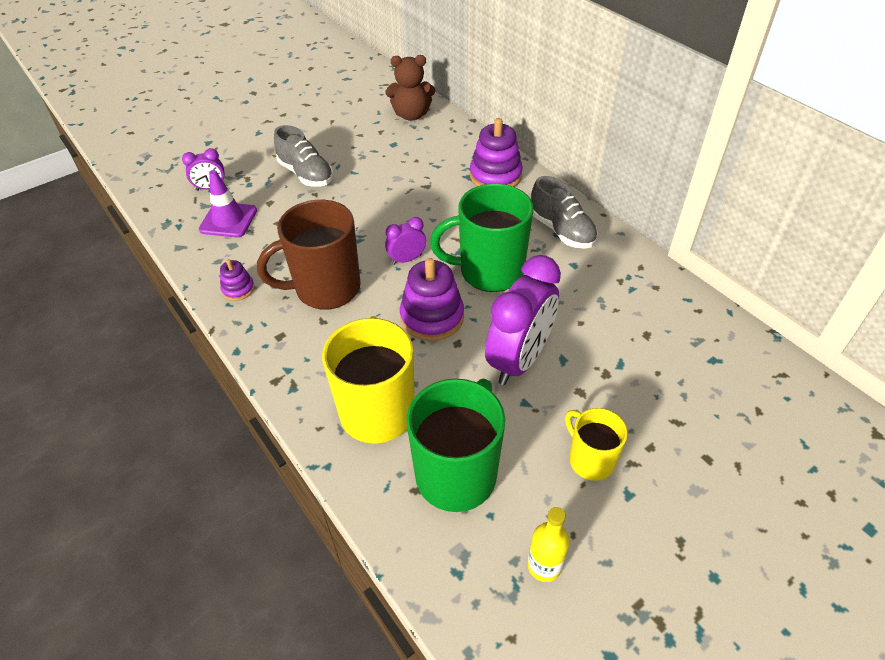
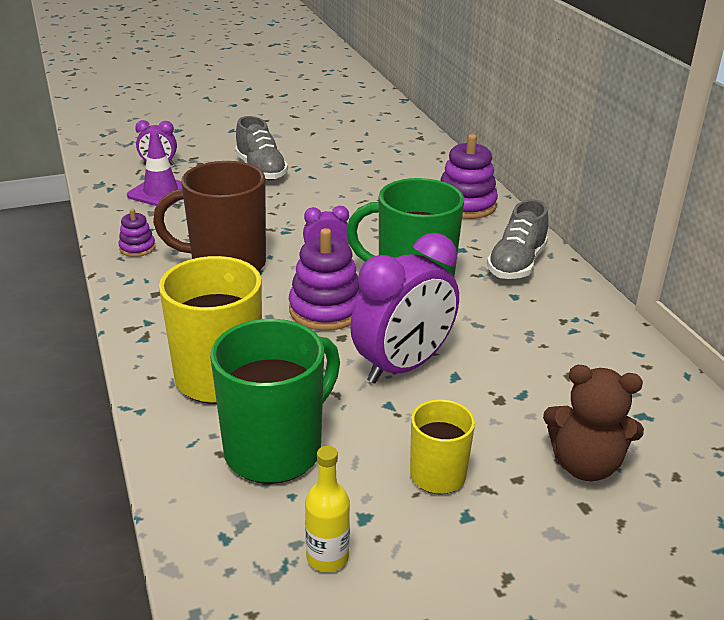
camera: 15 degrees right, 15 degrees down
(411, 115) = (400, 141): brown teddy bear -> brown teddy bear (585, 465)
(562, 231) = (516, 264): grey shoe -> grey shoe turned 45 degrees clockwise

